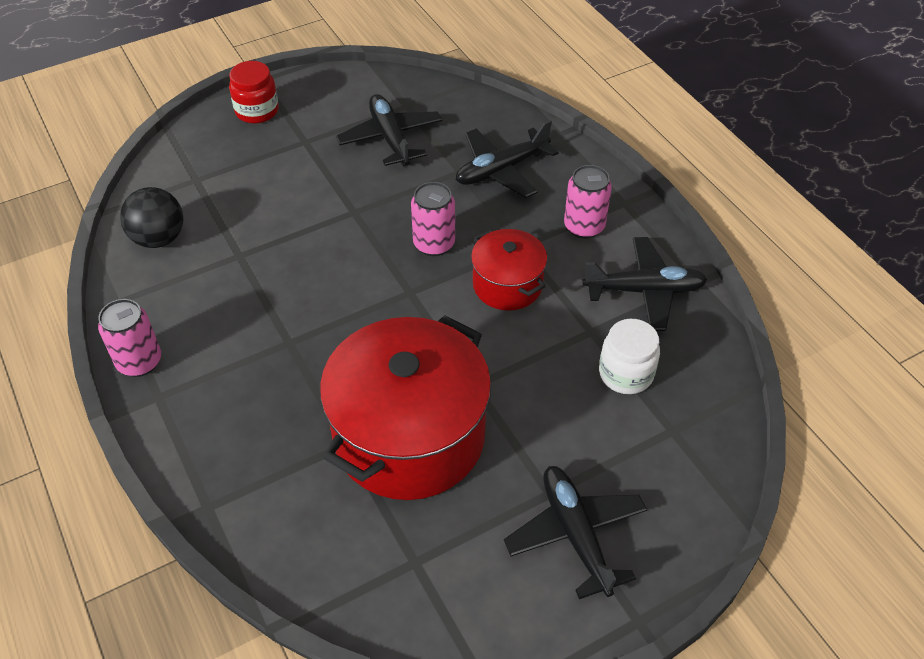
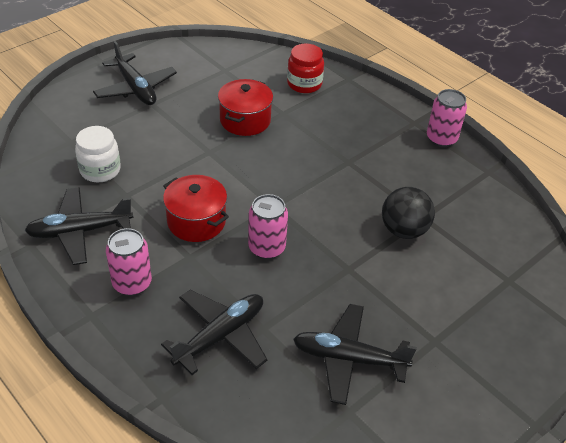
camera: 165 degrees right, 5 degrees down
(159, 238) = (497, 221): black ball -> black ball (404, 230)
(257, 111) = (509, 374): red jar -> red jar (304, 84)
(390, 138) = (348, 359): black plane -> black plane turned 135 degrees clockwise
(409, 436) = (245, 120): red pot -> red pot, size x0.52

